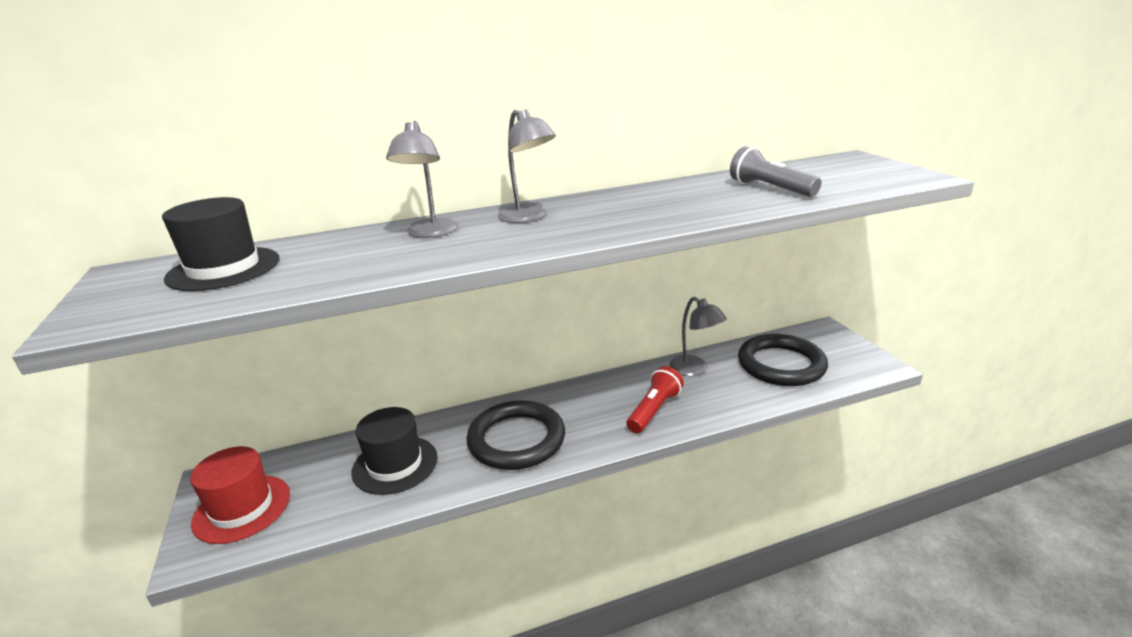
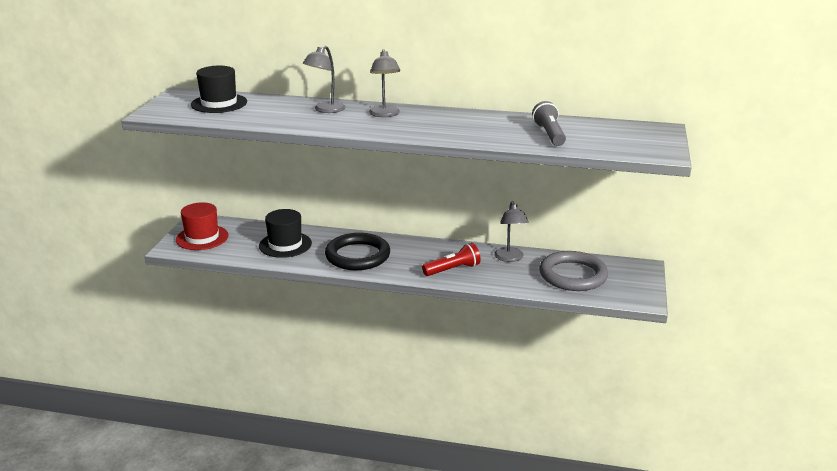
camera: 30 degrees right, 0 degrees up
(781, 365) = (573, 275): black ring -> grey ring

